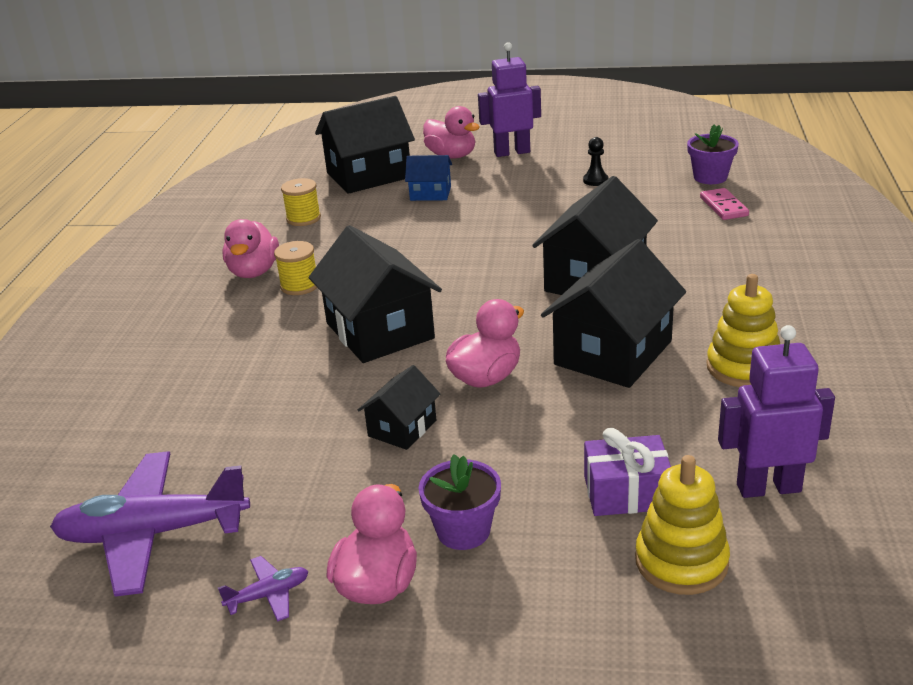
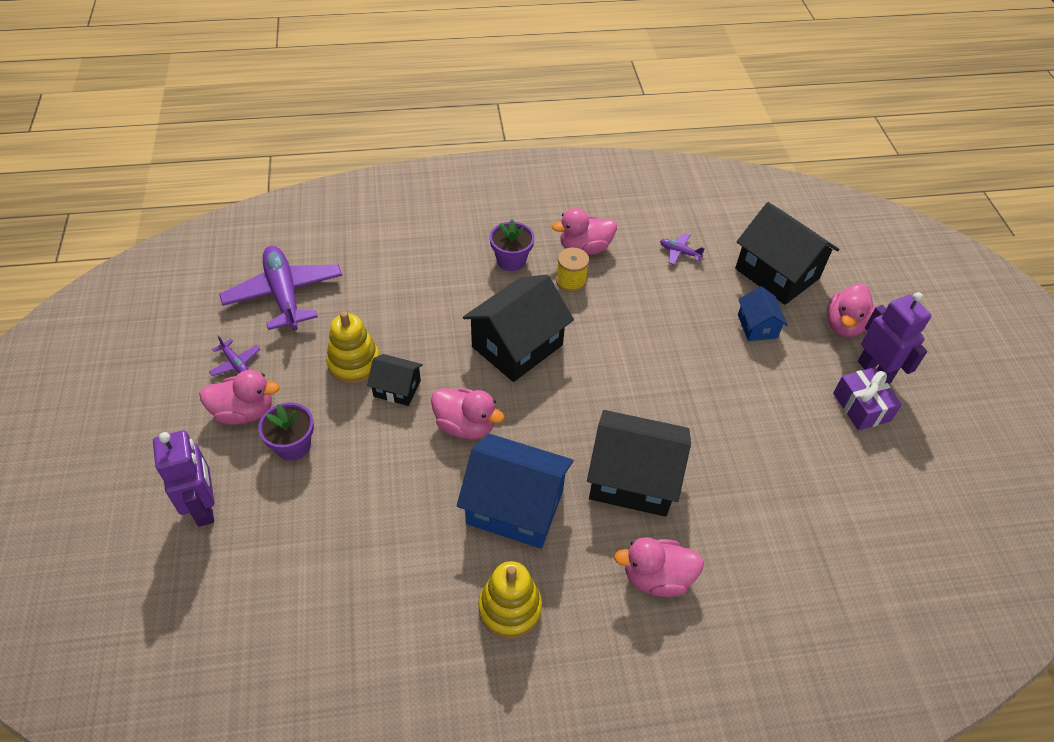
camera: 70 degrees right, 20 degrees up
(303, 218) = (679, 252): yellow spool -> purple plane
(595, 180) = (836, 454): black pawn -> none
(613, 353) = (515, 506): black house -> blue house
(626, 493) = (337, 535): purple gift -> purple gift (861, 407)
(681, 562) = (267, 576): yellow stacking toy -> yellow stacking toy (354, 363)
(710, 177) = (888, 562): purple flower pot -> purple flower pot (511, 260)
(714, 280) = (656, 577): none -> pink duck
(723, 207) = (818, 579): pink domino -> none
(768, 487) = (349, 630): purple robot -> purple robot (204, 507)

